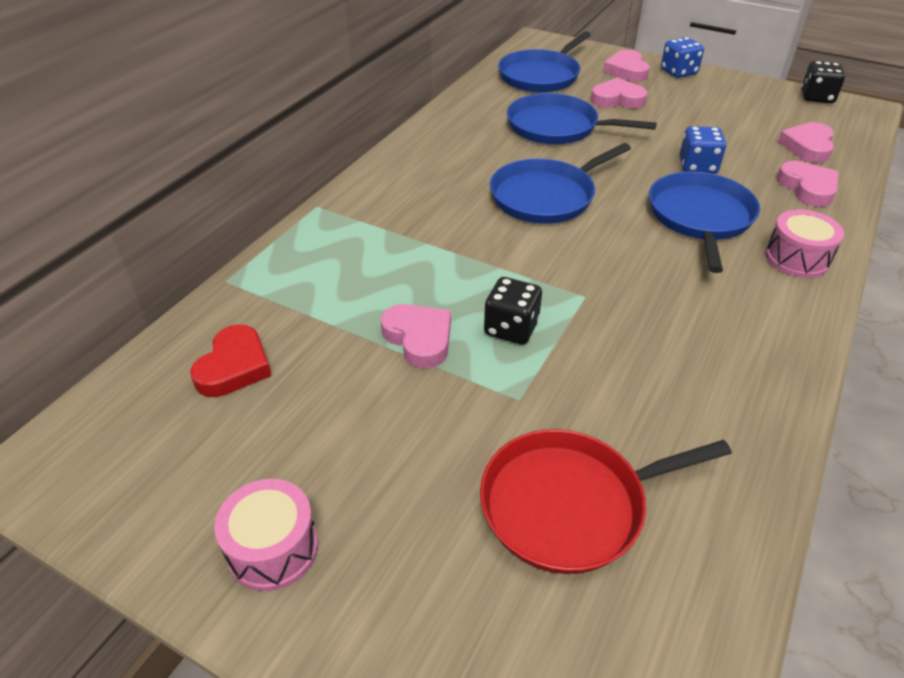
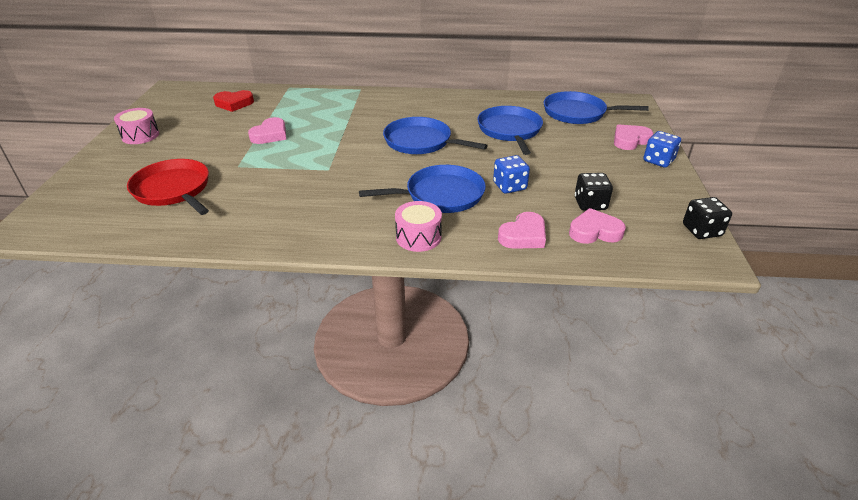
camera: 65 degrees right, 5 degrees down
(511, 328) = (289, 154): black dice -> black dice (590, 204)
(617, 99) = (576, 144): pink heart -> none

